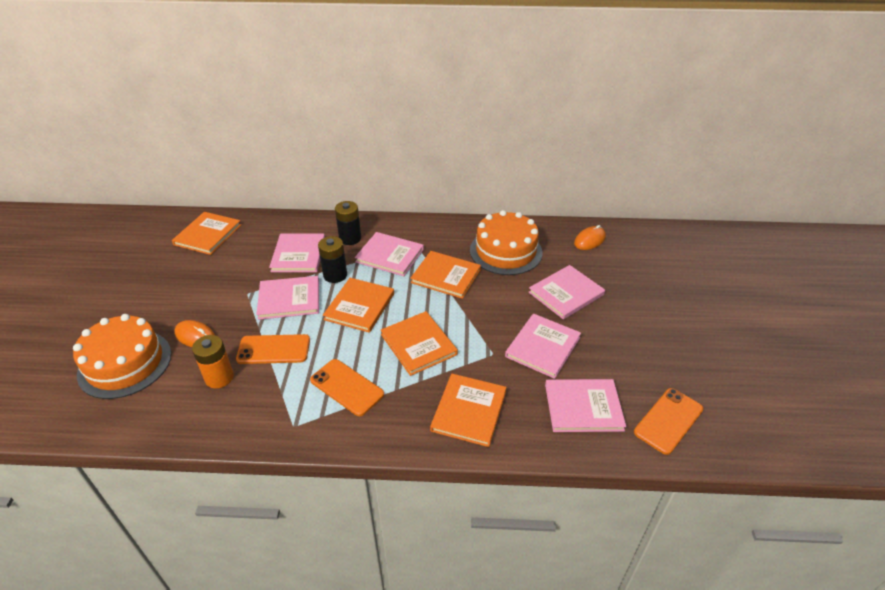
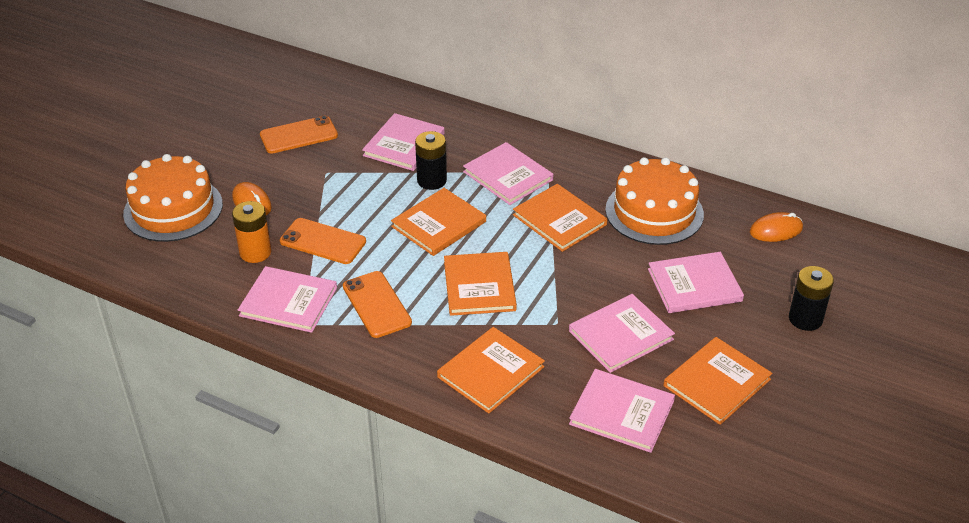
camera: 25 degrees right, 0 degrees up
(208, 235) = (317, 92): orange book -> orange book (717, 382)
(289, 299) = (367, 193): pink book -> pink book (288, 302)
(350, 238) = (473, 142): black battery -> black battery (805, 319)
(668, 420) = (712, 461): orange phone -> orange phone (299, 135)

